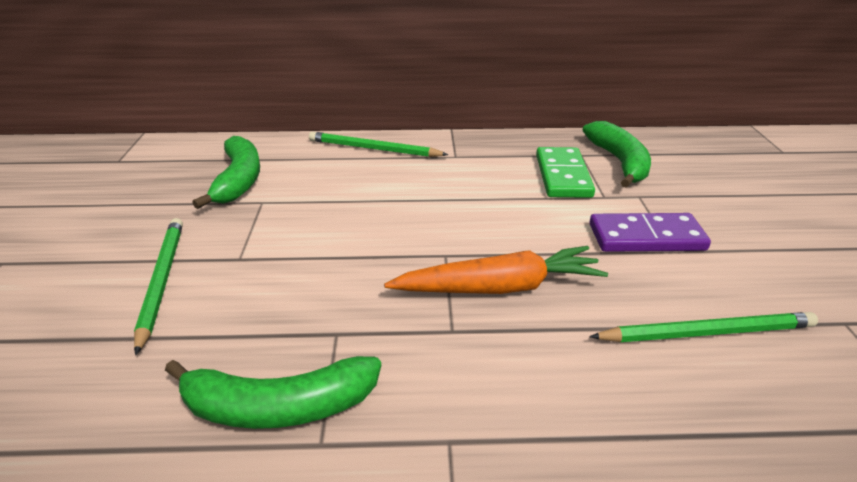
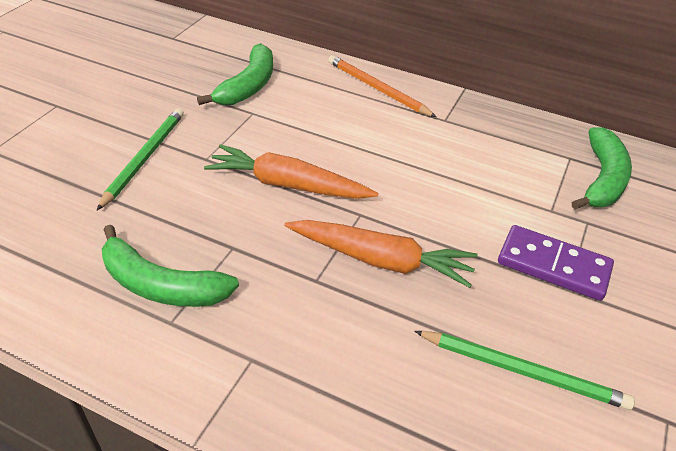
camera: 25 degrees right, 10 degrees up
(350, 253) = (288, 185): none -> orange carrot
(374, 149) = (377, 89): green pencil -> orange pencil
(563, 176) = (530, 175): green domino -> none

